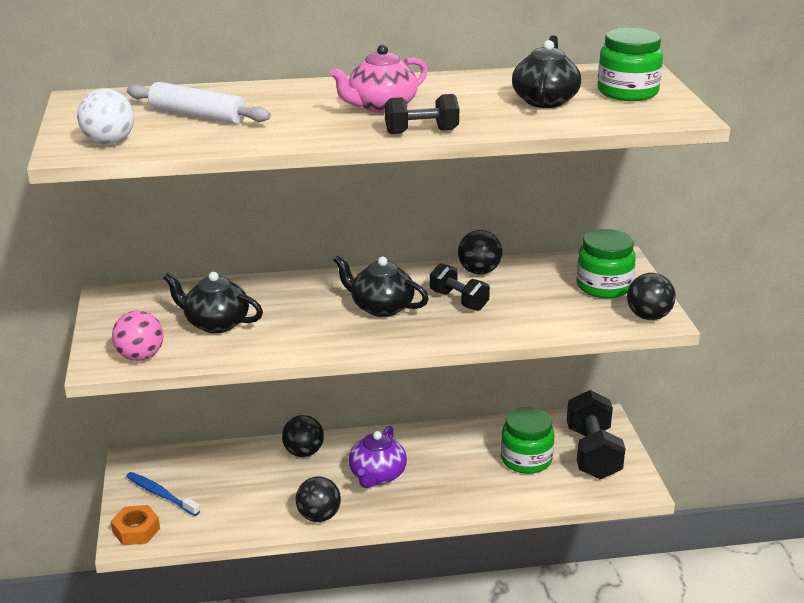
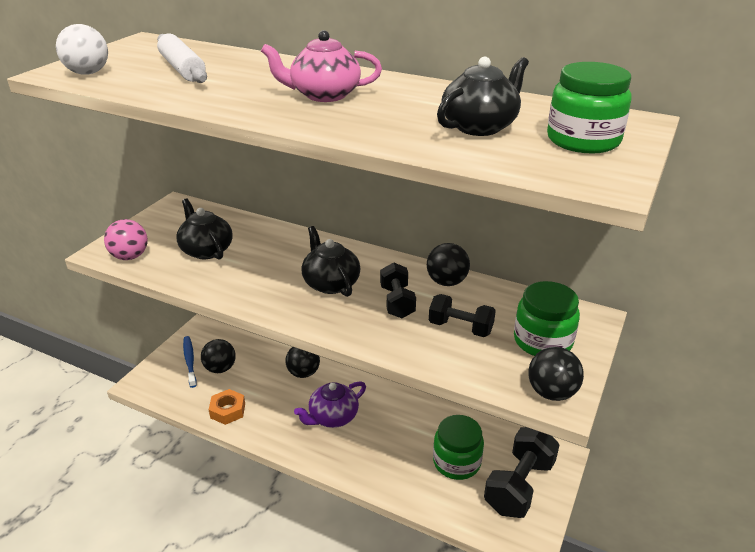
camera: 35 degrees right, 5 degrees up
(136, 530) = (150, 380): orange nut -> orange nut (227, 410)
(319, 516) = (261, 430): black ball -> black ball (220, 368)
(421, 132) = (311, 125): black dumbbell -> black dumbbell (460, 328)

